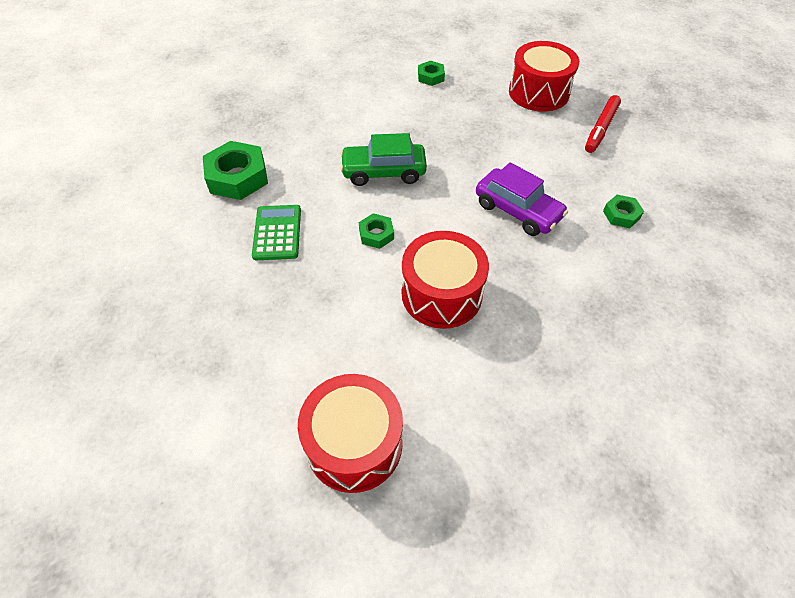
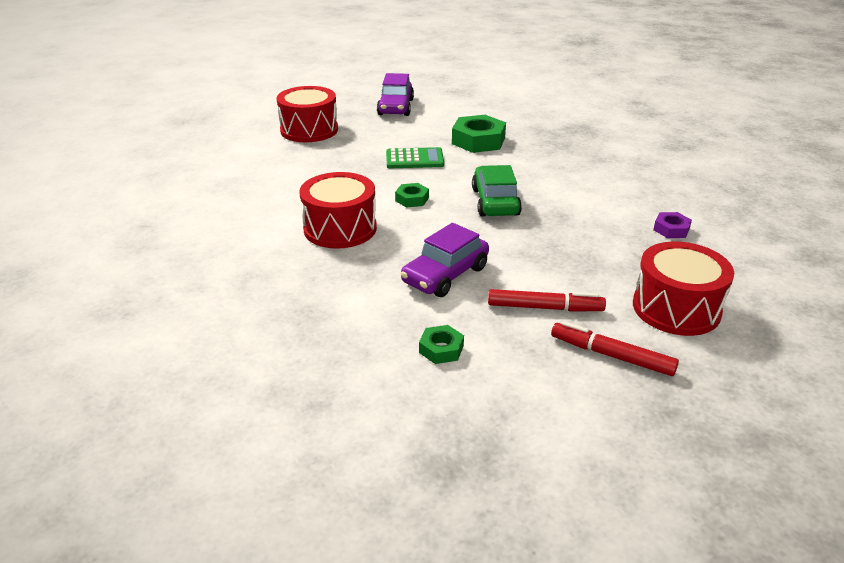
camera: 90 degrees right, 20 degrees down
(105, 254) = (395, 107): none -> purple car
(354, 443) = (218, 194): red drum -> red drum (309, 130)
(431, 77) = (671, 229): green nut -> purple nut
(553, 155) = (544, 308): none -> red marker

